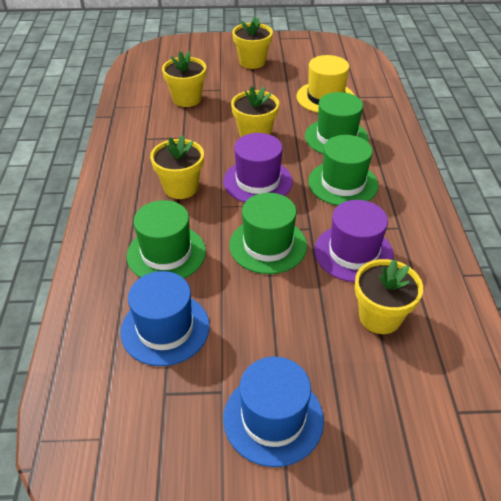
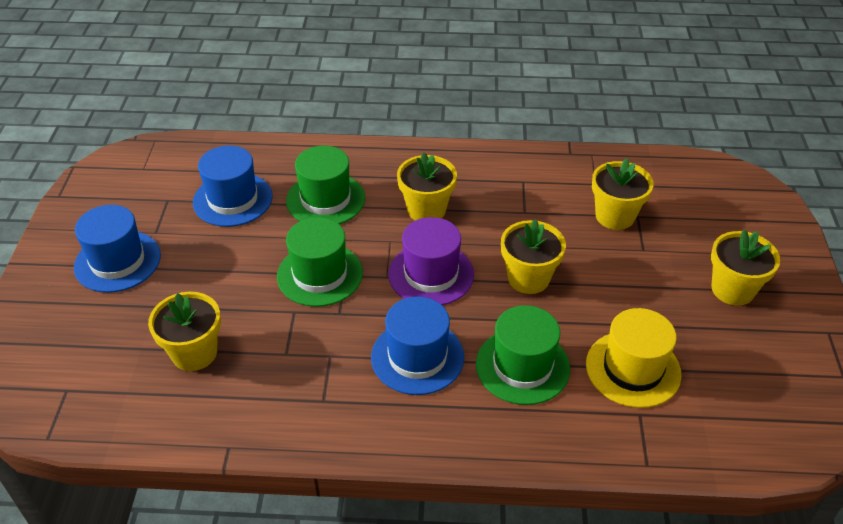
camera: 95 degrees right, 0 degrees up
(343, 183) = (417, 357): green hat -> blue hat
(353, 253) = (290, 346): purple hat -> none

